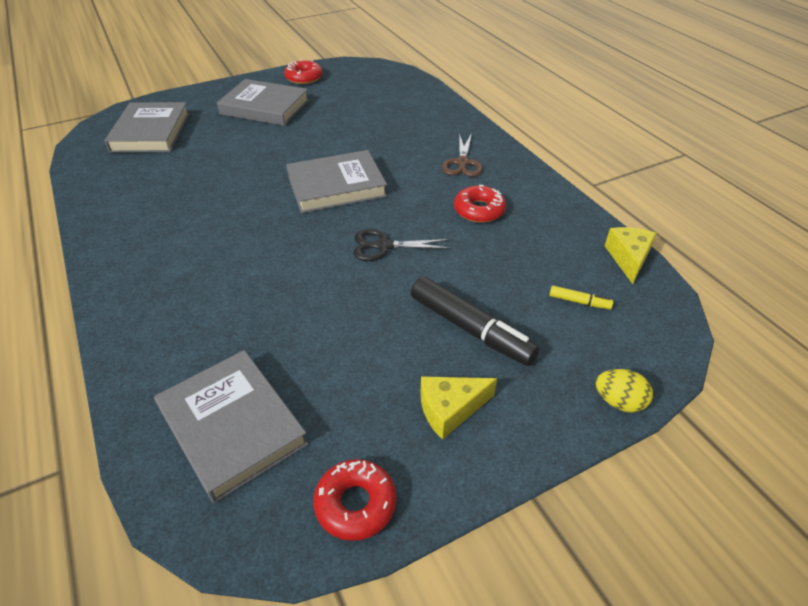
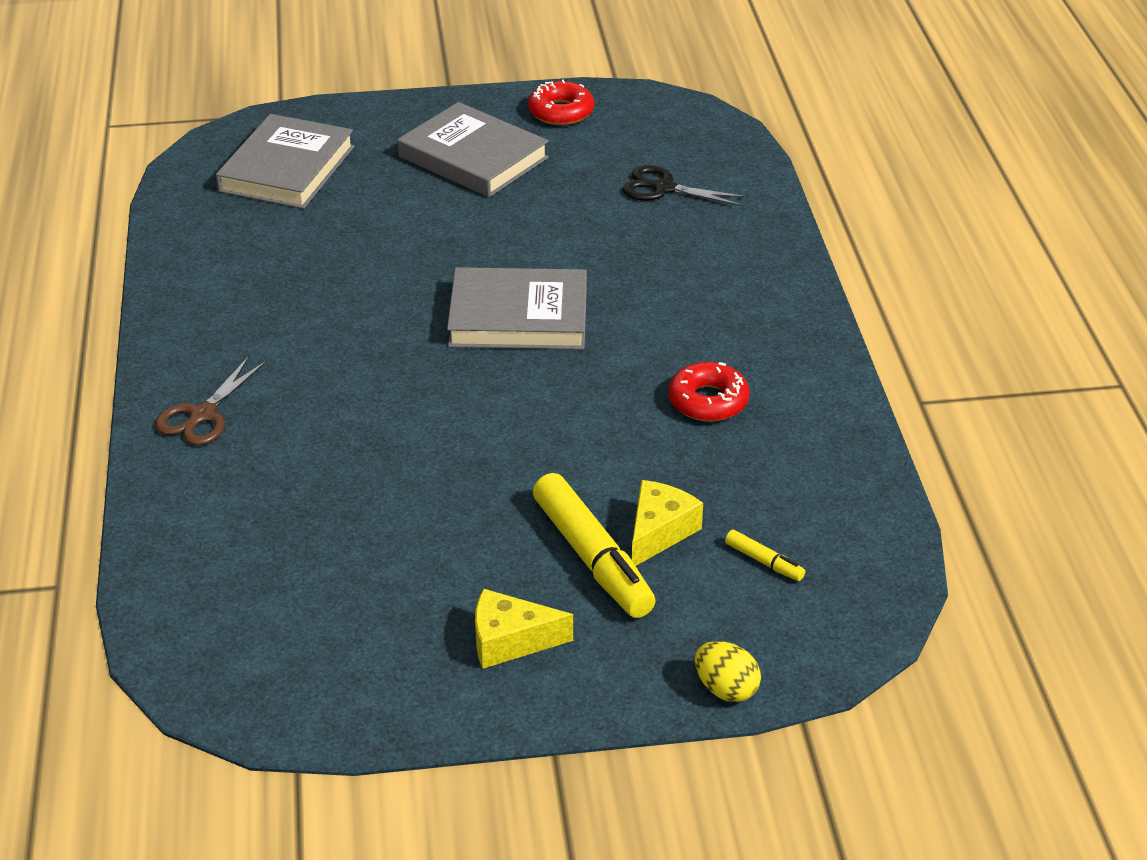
camera: 20 degrees right, 5 degrees down
(232, 426) = (251, 590): grey book -> none
(355, 504) = (351, 702): red donut -> none
(384, 246) = (539, 421): black scissors -> black scissors (664, 188)
(462, 163) = (731, 320): brown scissors -> brown scissors (203, 415)
(470, 329) = (592, 558): black marker -> yellow marker
(628, 258) = (882, 522): yellow cheese -> yellow cheese (659, 532)

